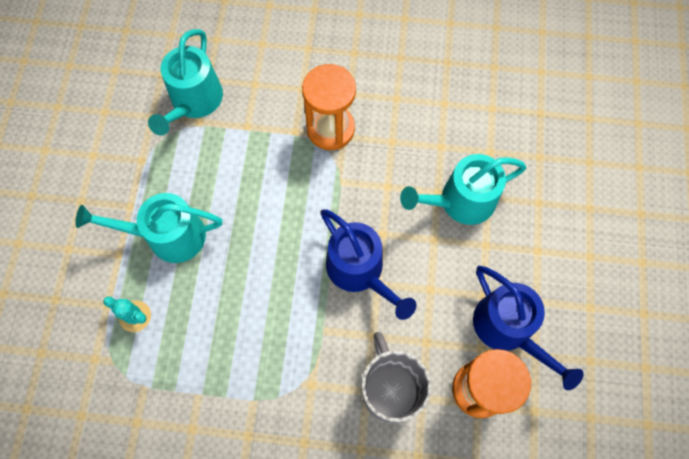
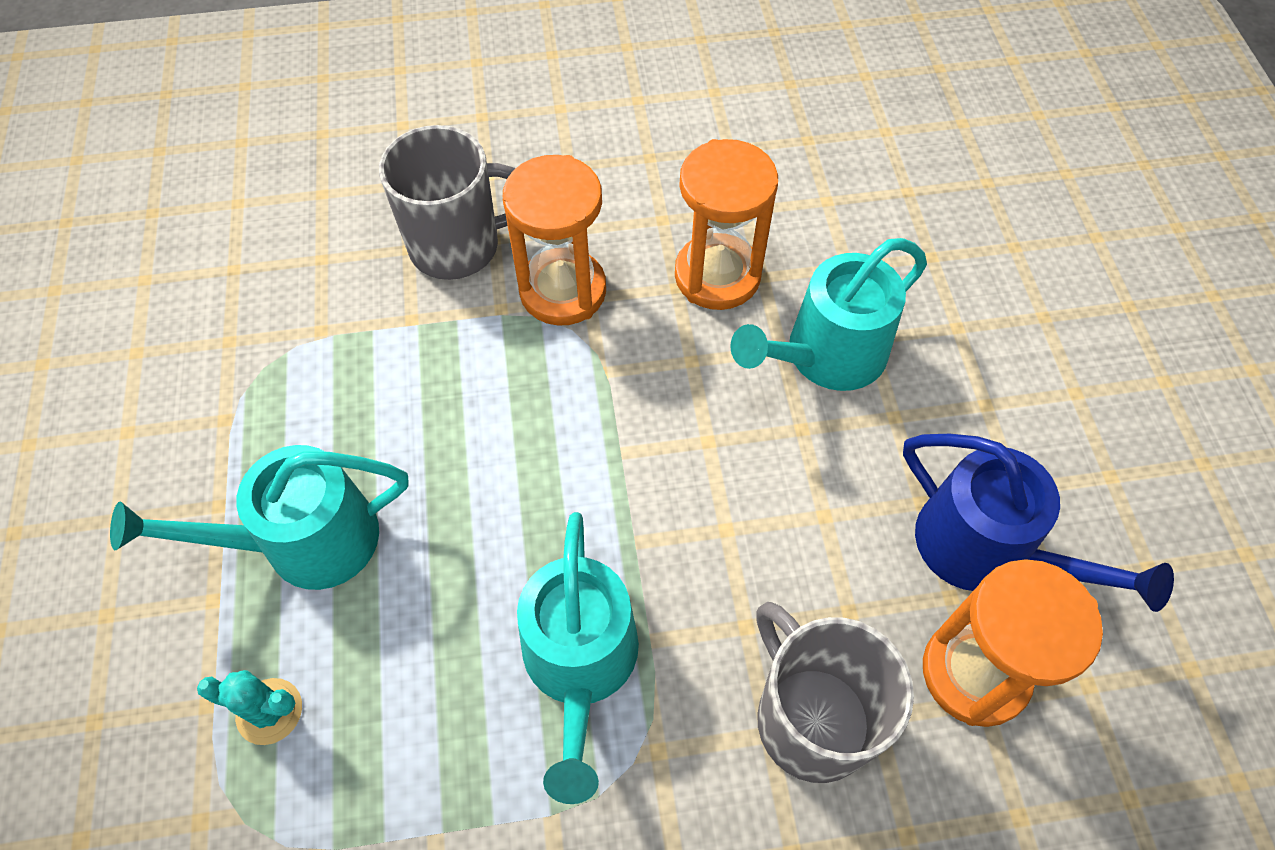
camera: 15 degrees left, 10 degrees down
(194, 102) = (304, 300): turquoise watering can -> turquoise watering can (580, 665)
(281, 88) = (457, 246): none -> grey mug
(360, 271) = (687, 515): blue watering can -> none
(416, 140) = (717, 276): none -> orange hourglass

